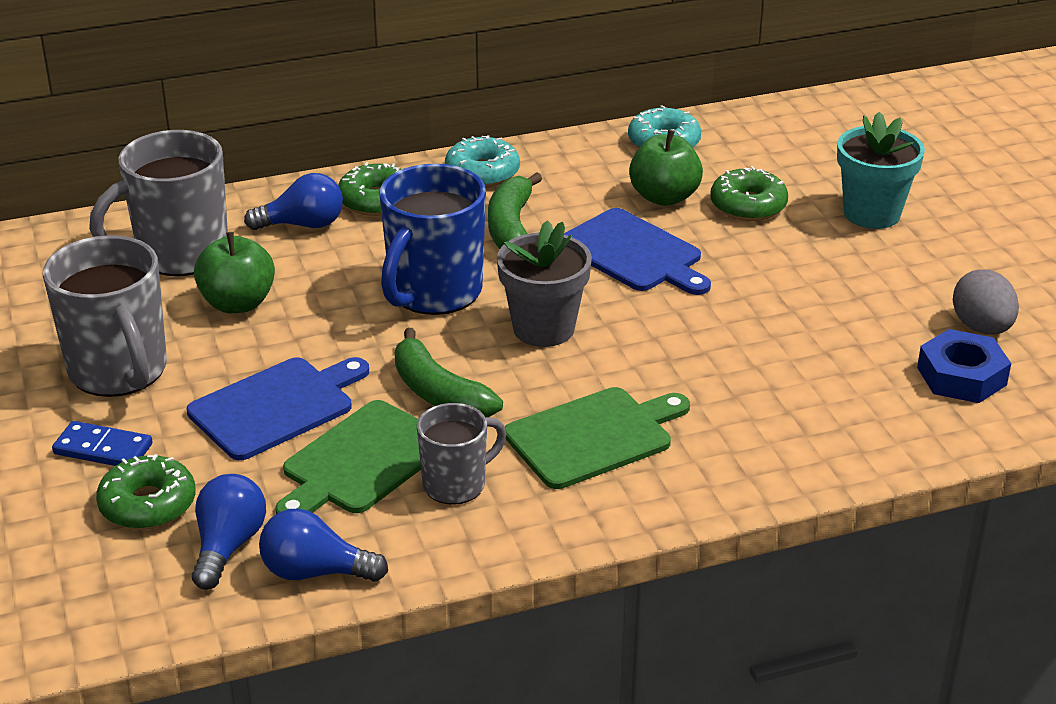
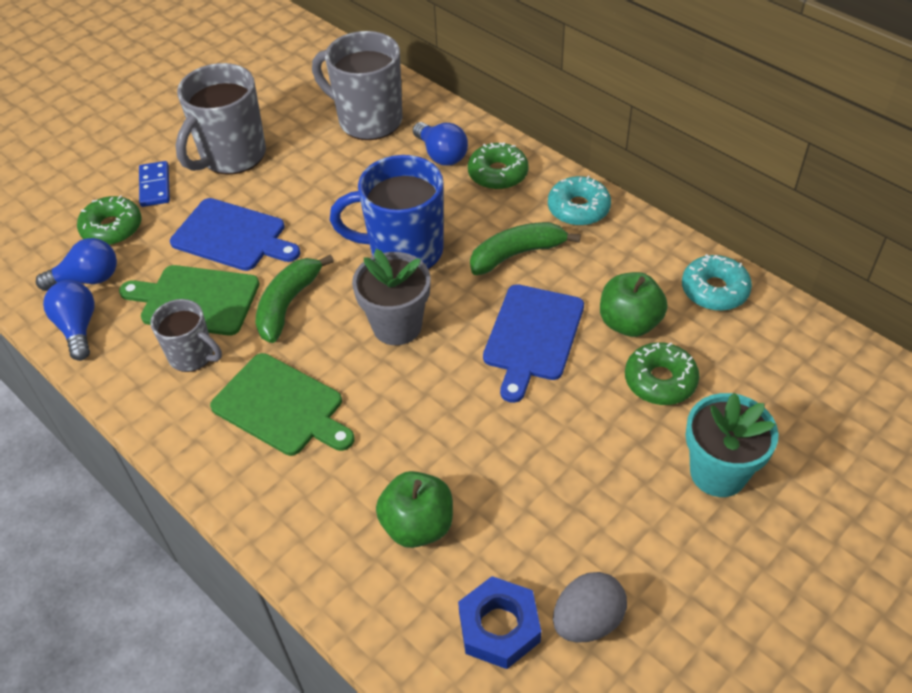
camera: 65 degrees right, 15 degrees up
(238, 303) = (332, 169): green apple -> green apple (417, 525)

